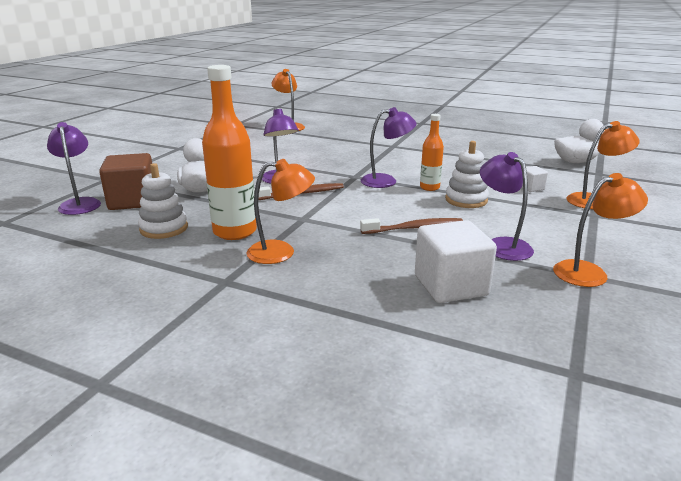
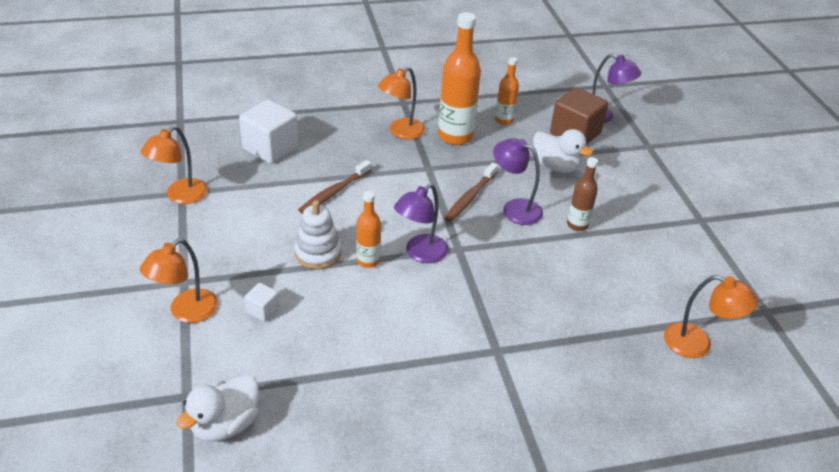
camera: 140 degrees right, 15 degrees up
(164, 228) = (504, 120): white stacking toy -> orange bottle
(256, 164) = (577, 225): none -> brown bottle
(501, 245) = (255, 200): purple lamp -> none

